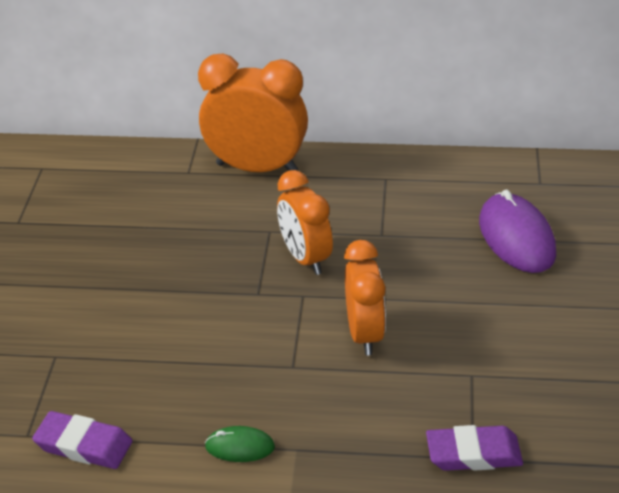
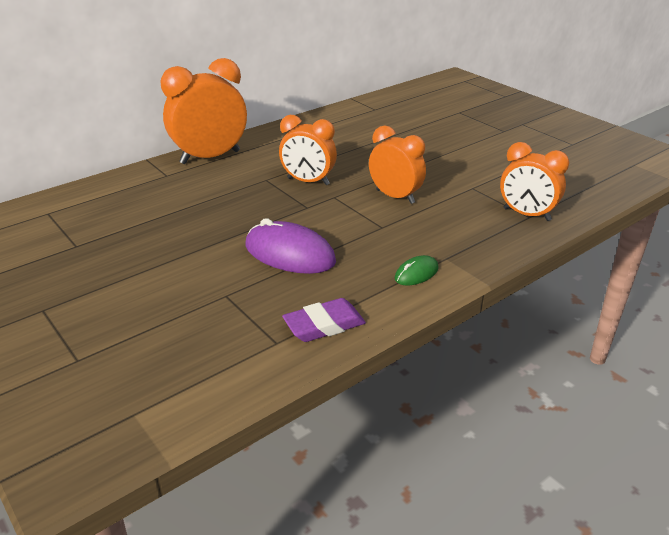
camera: 45 degrees left, 5 degrees down
(473, 453) = (526, 214): purple eraser -> orange clock
(516, 238) = (400, 131): purple mouse -> purple mouse (290, 254)

